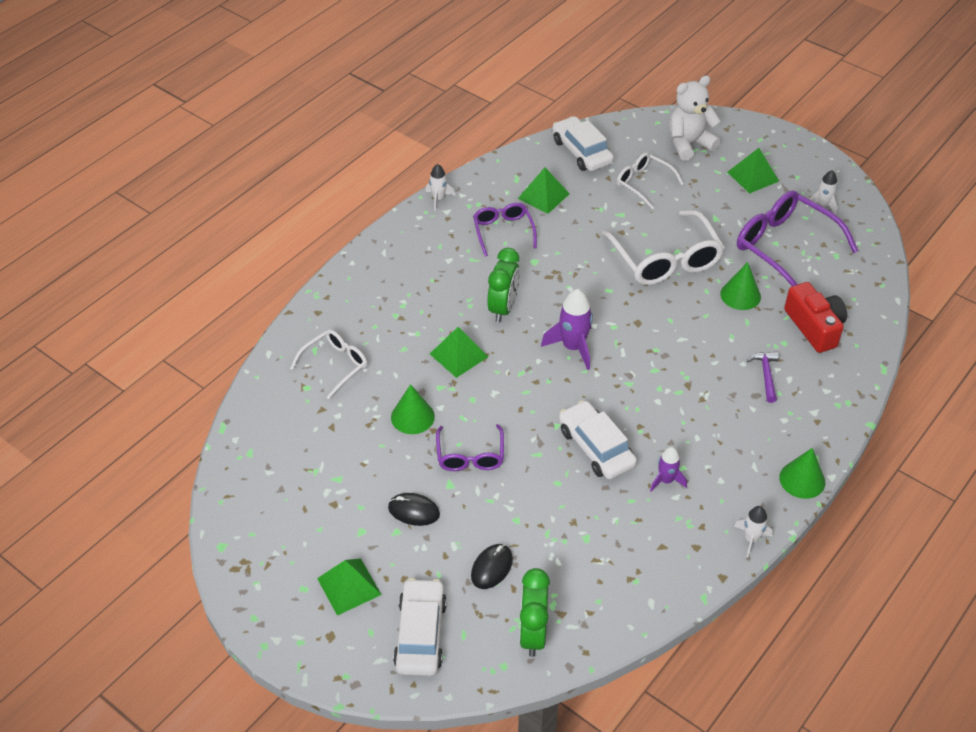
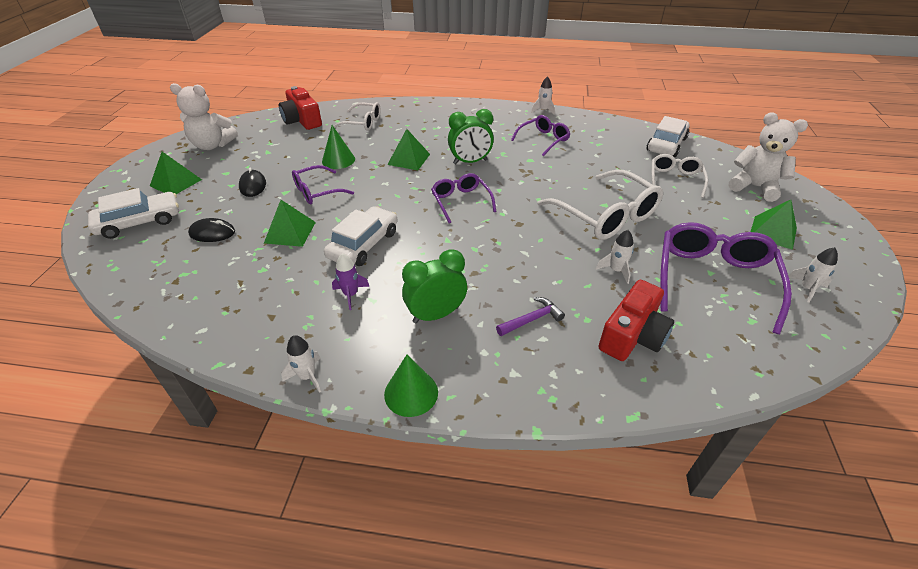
camera: 60 degrees right, 5 degrees down
(273, 532) = (212, 145): none -> white teddy bear
(276, 422) = (302, 120): none -> red camera
(532, 634) = (150, 272): green clock -> green clock (436, 314)
(543, 196) = (599, 144): green pyramid -> green pyramid (290, 232)
(573, 347) = (461, 201): purple rocket -> purple glasses
(665, 260) = (606, 216): white glasses -> white glasses turned 75 degrees counterclockwise
(740, 295) = (616, 270): green cone -> white rocket

